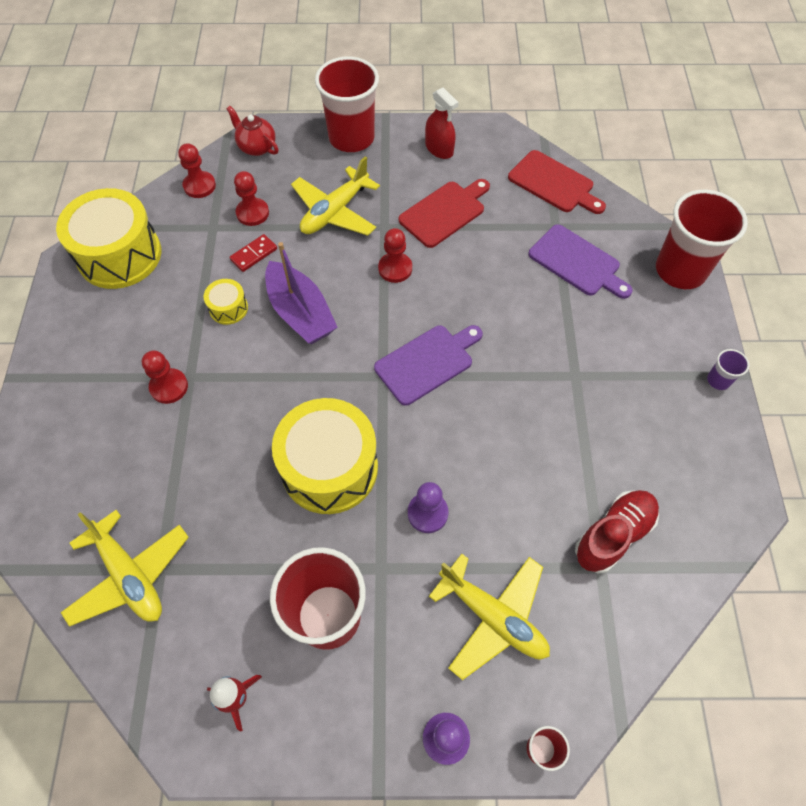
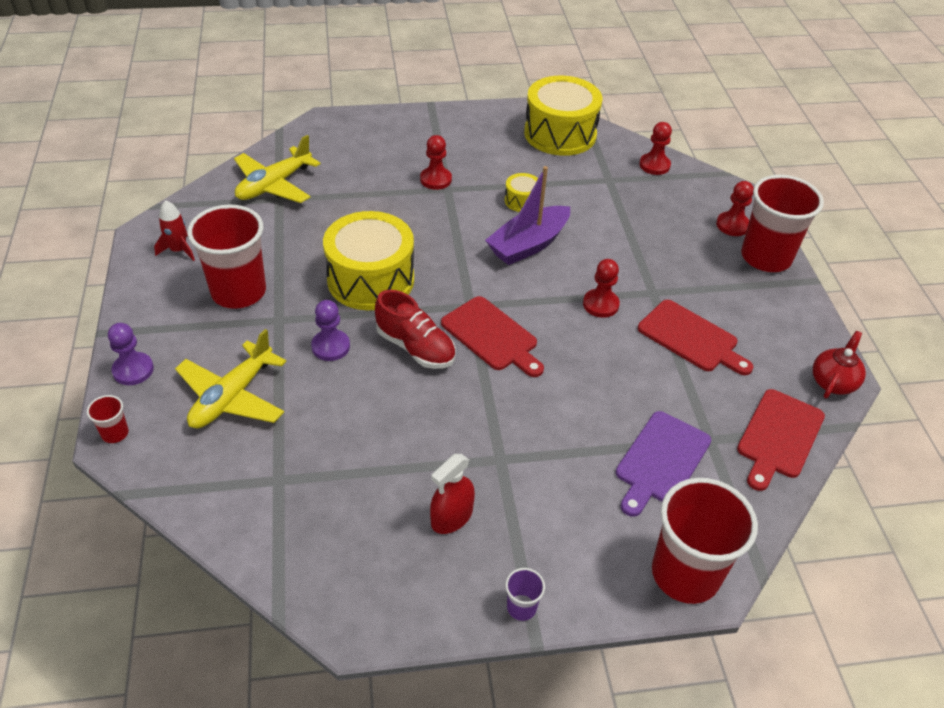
camera: 80 degrees right, 15 degrees down
(252, 213) = (635, 201): red pawn -> red pawn (732, 225)
(254, 254) = (586, 208): red domino -> none
(256, 147) = (719, 193): red teapot -> red teapot (833, 382)
(335, 212) = (658, 255): yellow plane -> none
(427, 362) = (492, 336): purple cutting board -> red cutting board
(439, 149) = (785, 328): red spray bottle -> red spray bottle (452, 517)
(613, 535) = (313, 491): red shoe -> red shoe (415, 347)

